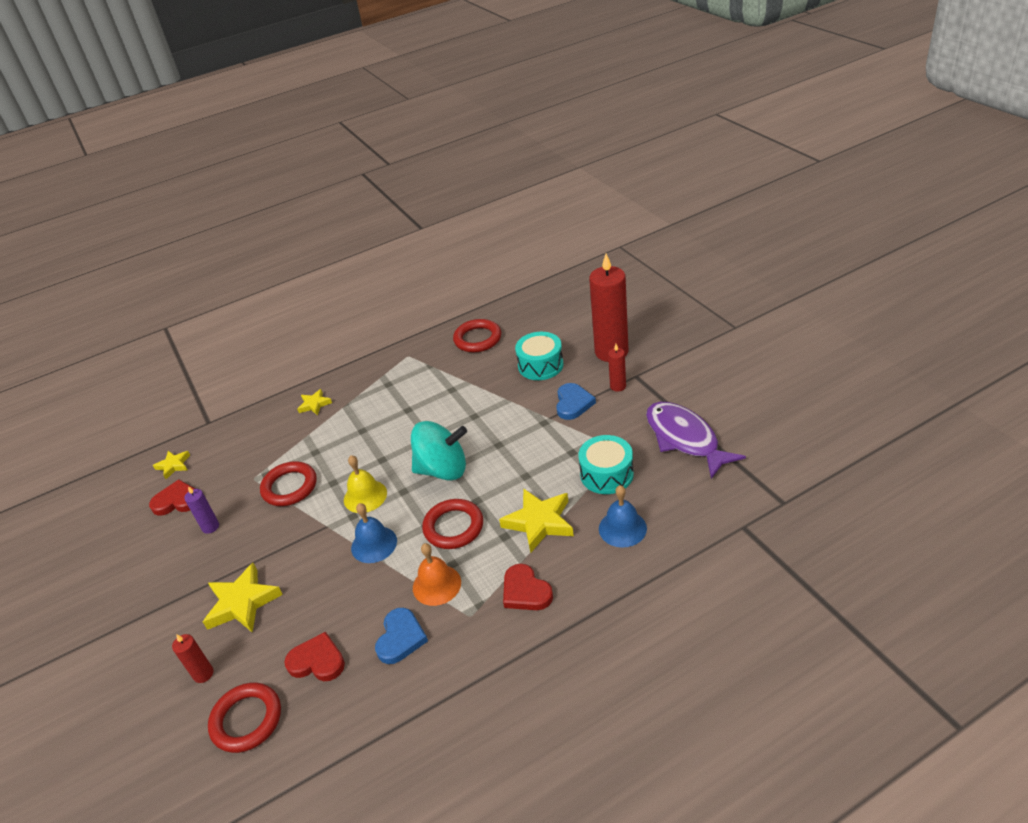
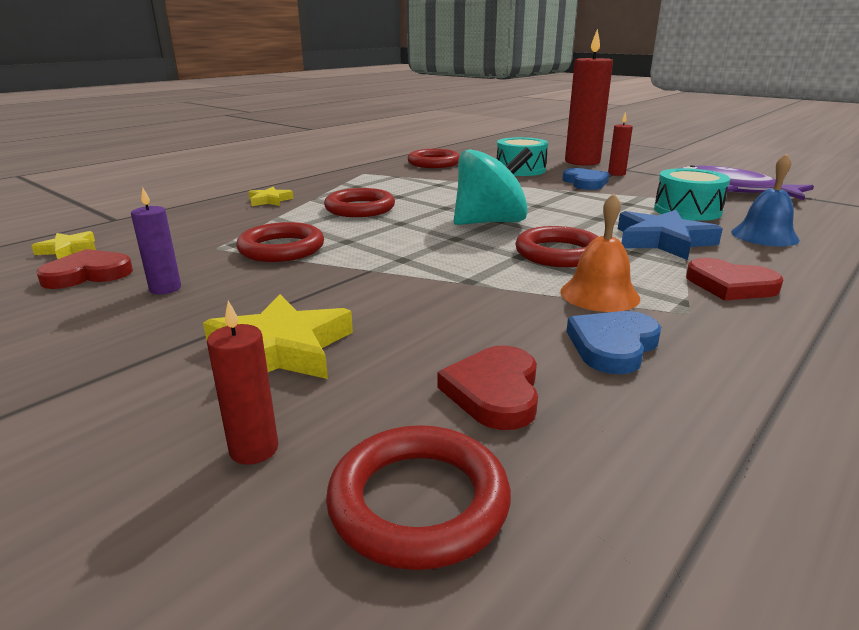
camera: 25 degrees left, 15 degrees down
(317, 661) = (494, 392): red heart -> red heart turned 75 degrees counterclockwise
(365, 496) = (405, 245): yellow bell -> none
(368, 429) = (360, 208): none -> red ring
(374, 544) = (461, 275): blue bell -> none
(400, 638) = (613, 346): blue heart -> blue heart turned 135 degrees counterclockwise
(539, 522) = (662, 241): yellow star -> blue star

